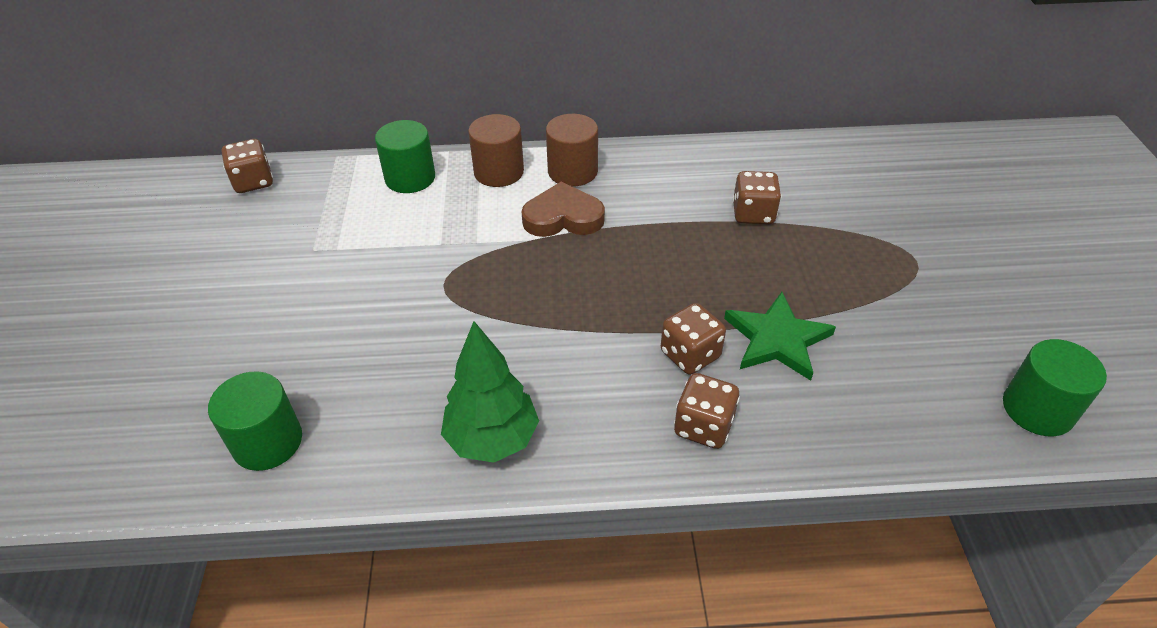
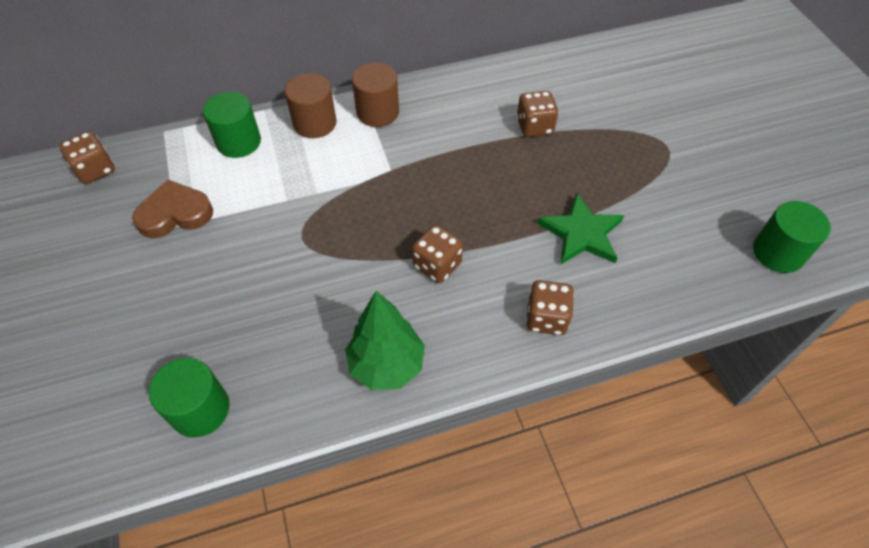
camera: 15 degrees left, 10 degrees up
(563, 217) = (383, 156): brown heart -> brown heart (175, 214)
(690, 355) = (519, 260): brown dice -> brown dice (437, 265)

